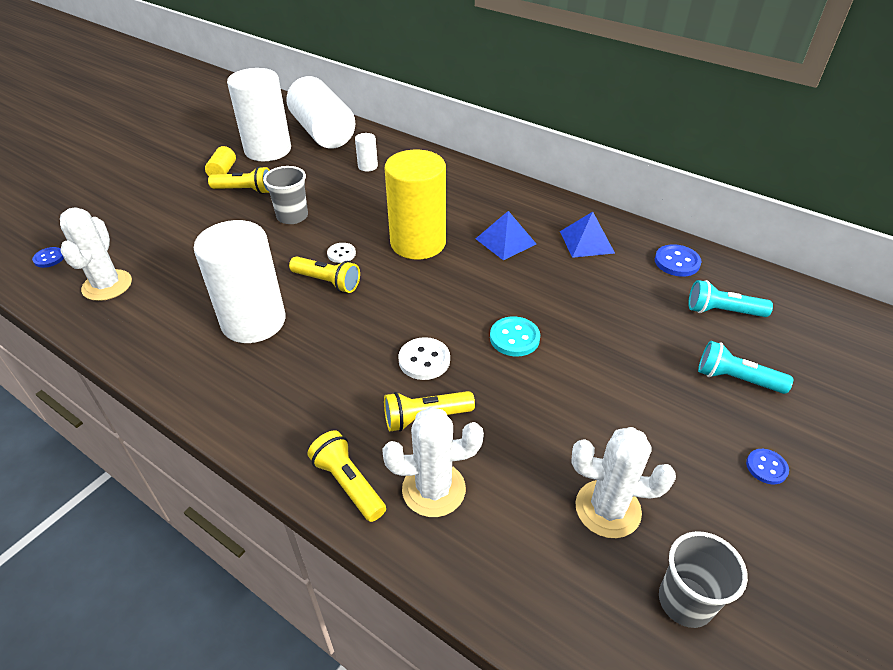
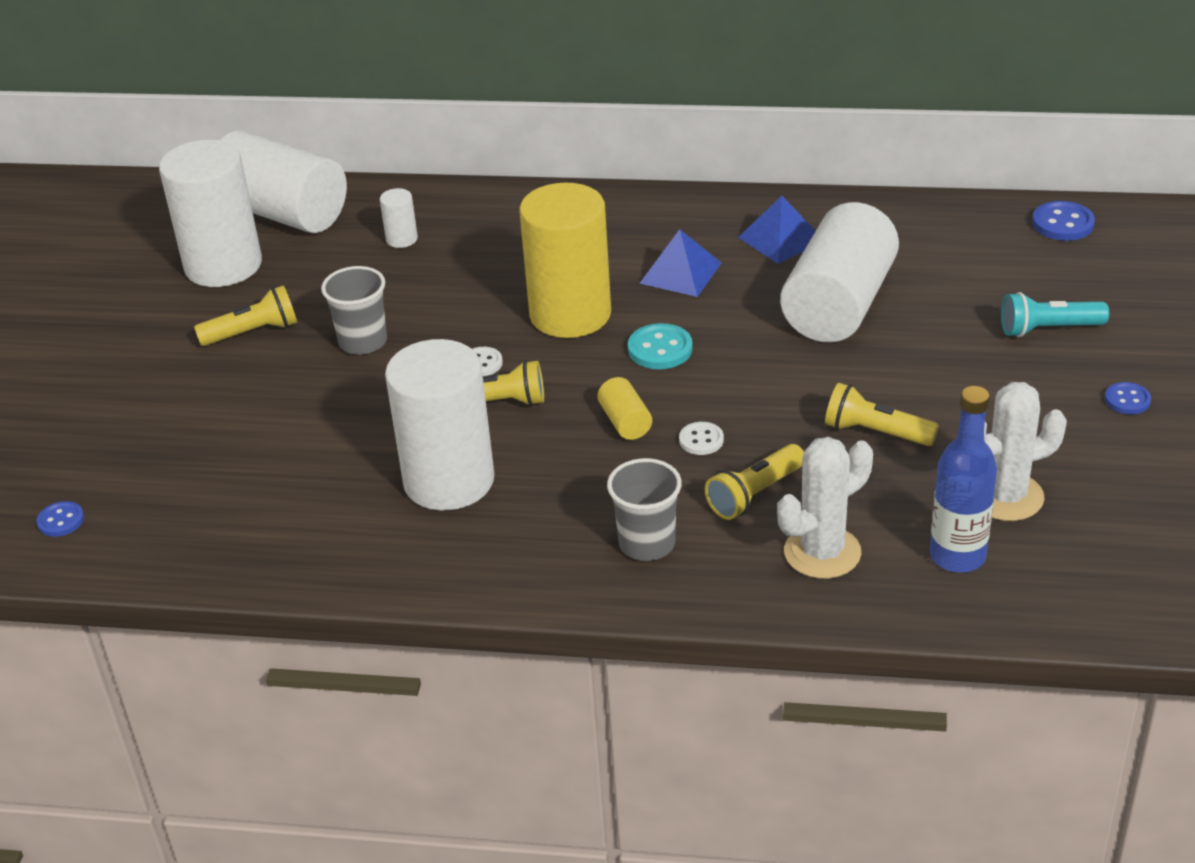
camera: 25 degrees left, 5 degrees down
(107, 285) = (194, 518): white cactus -> none
(223, 172) = (188, 319): yellow cylinder -> yellow cylinder (625, 422)
(348, 483) = (728, 585): yellow flashlight -> yellow flashlight (875, 432)
(424, 360) = (701, 440): white button -> white button, size x0.65
(514, 338) = (784, 378): turquoise button -> turquoise button (660, 349)
(531, 545) = (957, 556): none -> blue bottle
(591, 300) = (839, 305): none -> white cylinder
(677, 262) = (903, 226): blue button -> blue button (1062, 223)
(685, 601) = (1125, 538): grey cup -> grey cup (647, 543)
(722, 311) = (990, 264): turquoise flashlight -> none

